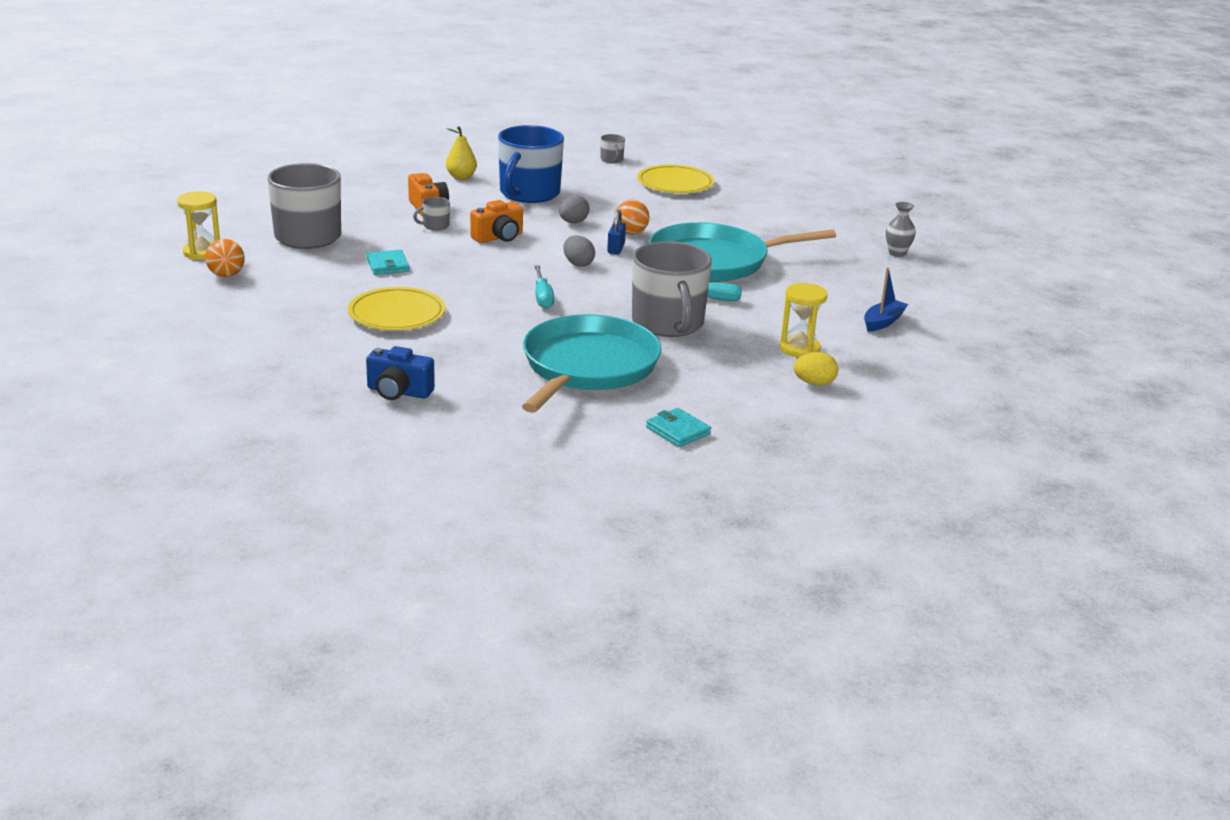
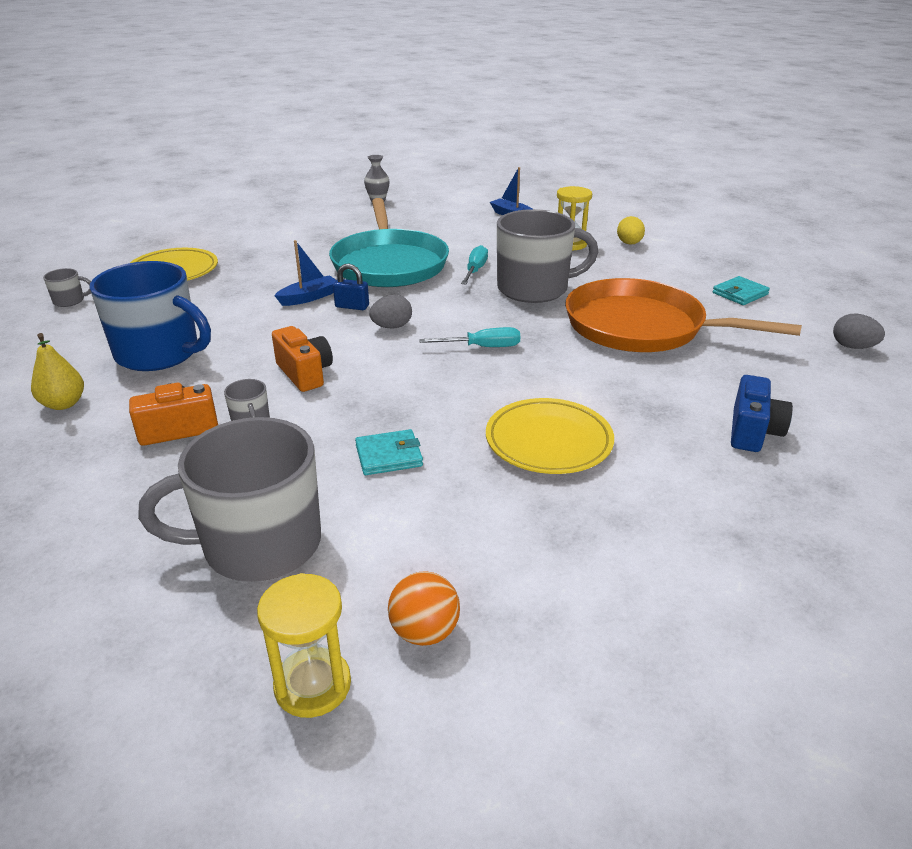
camera: 85 degrees left, 5 degrees up
(573, 222) = (268, 327): grey egg -> grey egg (852, 347)
(587, 367) = (641, 327): turquoise pan -> orange pan
(631, 233) = (309, 297): orange ball -> blue boat

